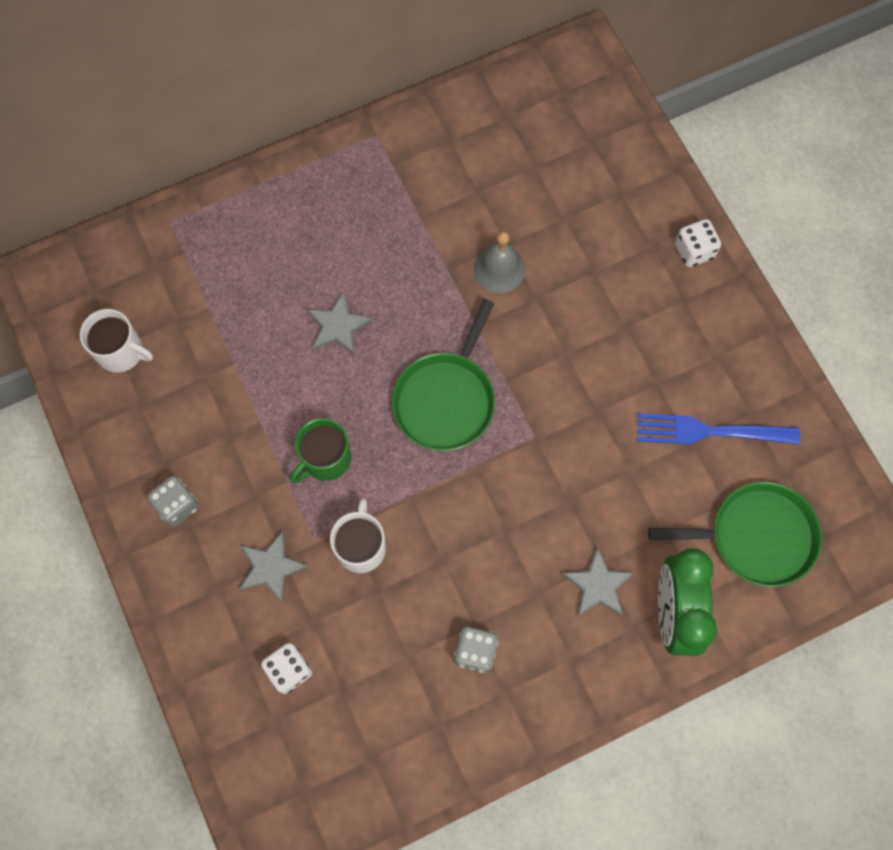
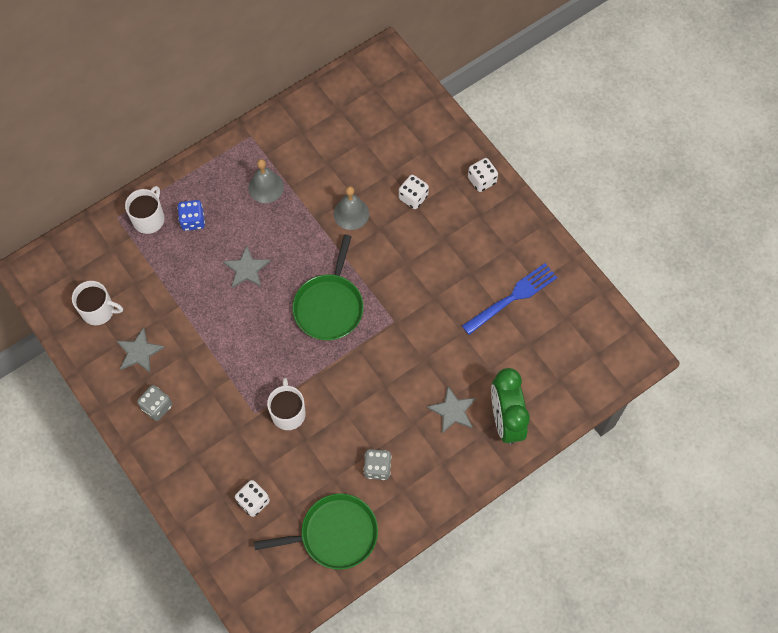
camera: 10 degrees left, 5 degrees down
(214, 231) = (149, 219): none -> white mug
(271, 567) = (229, 436): grey star -> grey star (139, 352)
(275, 243) = (193, 221): none -> blue dice
(325, 459) = (253, 359): green mug -> none
(385, 211) = (266, 187): none -> grey bell
(591, 260) = (413, 197): none -> white dice
(711, 431) = (512, 298): blue fork -> blue fork turned 150 degrees clockwise
(756, 536) = (553, 362): green pan -> green pan (334, 534)

